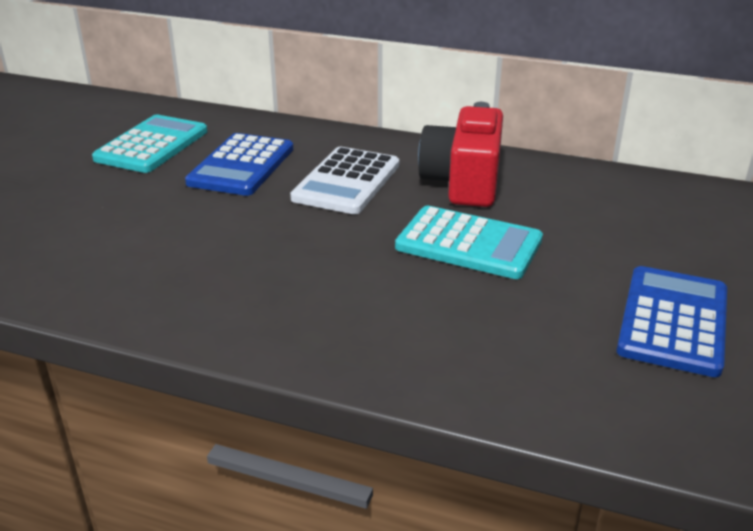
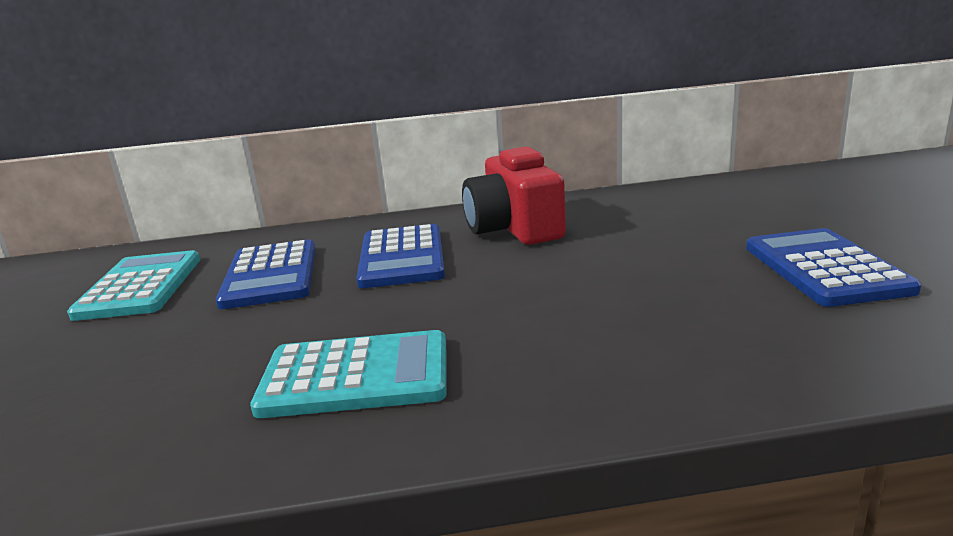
camera: 25 degrees left, 10 degrees down
(347, 182) = (402, 257): white calculator -> blue calculator
(469, 244) = (580, 269): turquoise calculator -> turquoise calculator (356, 376)

